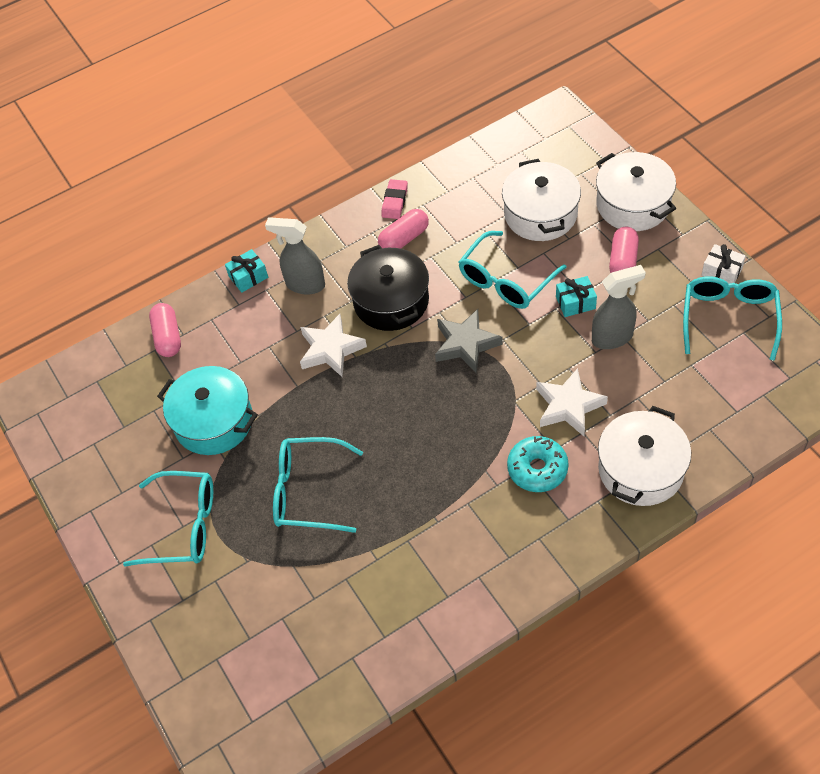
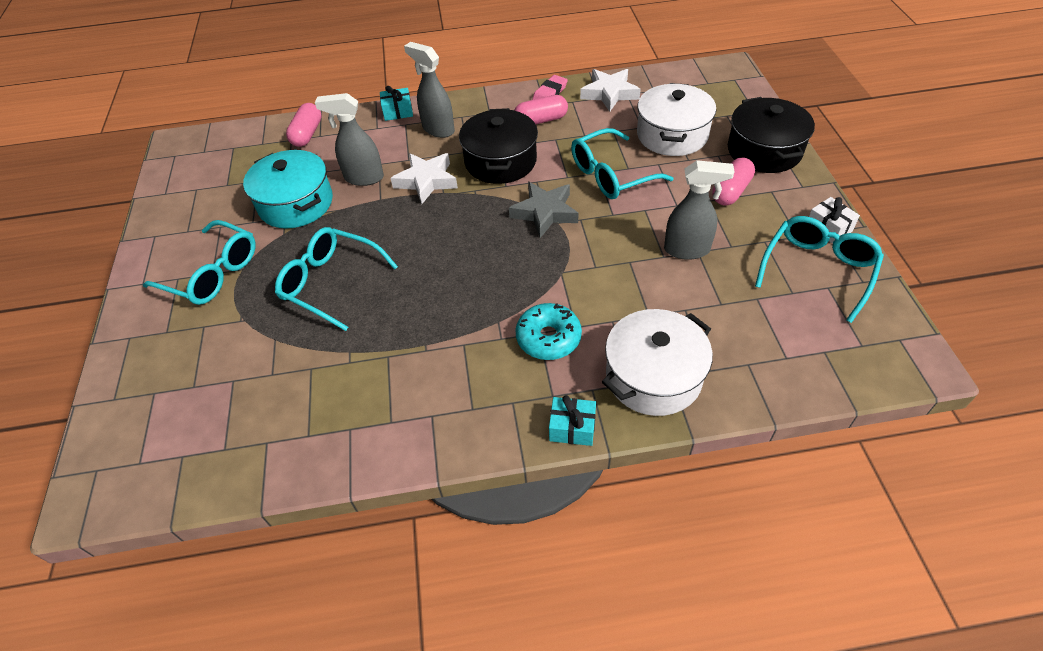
camera: 20 degrees right, 5 degrees down
(264, 368) = (363, 178): none -> grey spray bottle
(568, 406) = (611, 293): white star -> white star (609, 93)
(575, 302) = (666, 211): turquoise gift -> turquoise gift (572, 428)
(633, 204) = (764, 150): white pot -> black pot

